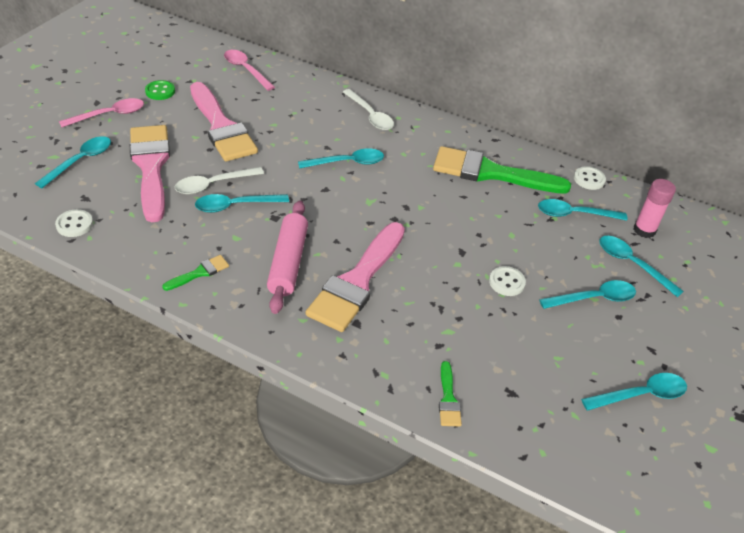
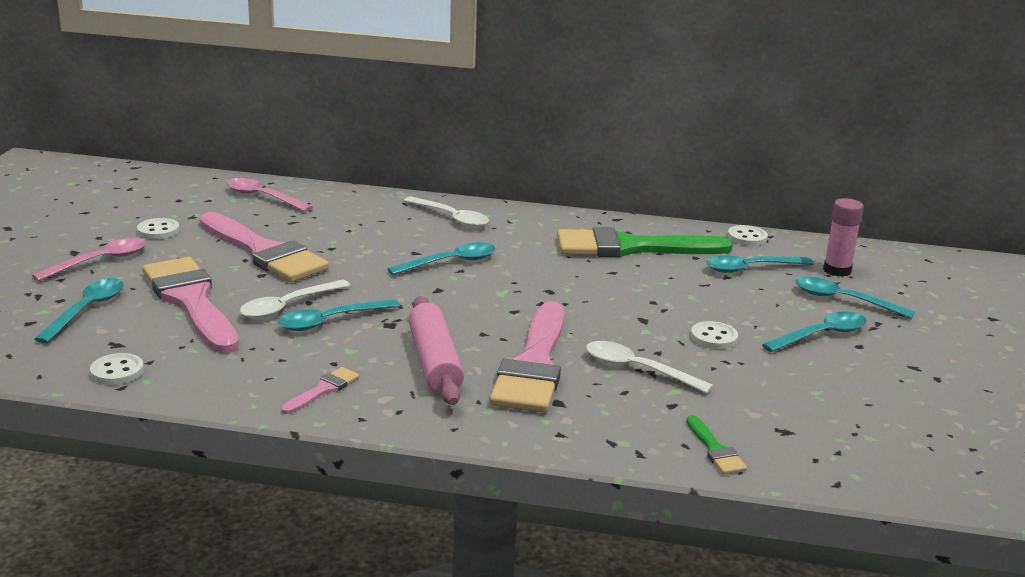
camera: 15 degrees left, 20 degrees down
(160, 91) = (158, 231): green button -> white button
(199, 273) = (323, 390): green brush -> pink brush
(431, 303) = (637, 369): none -> white spoon
(640, 395) = (929, 406): turquoise spoon -> none

